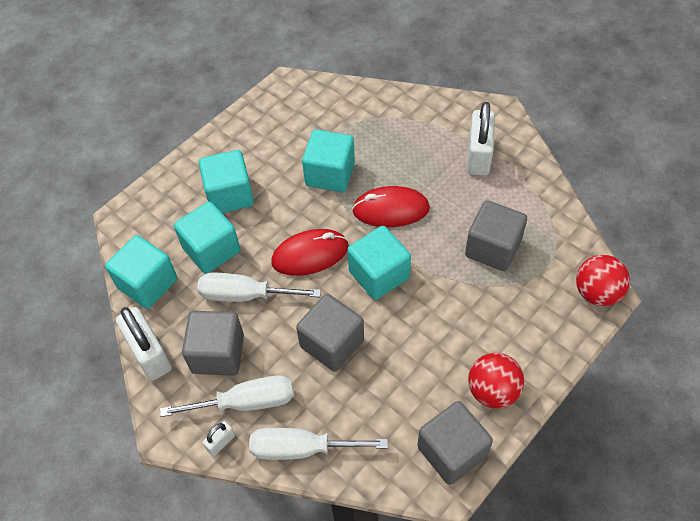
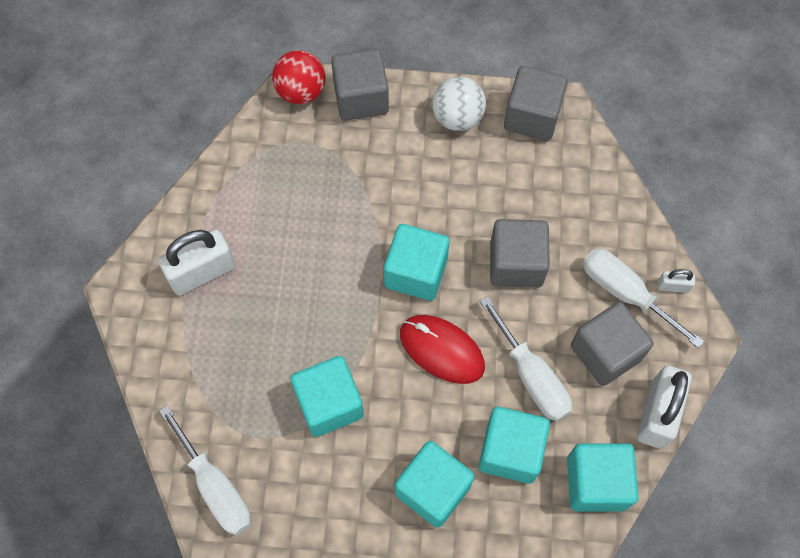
camera: 130 degrees left, 10 degrees up
(301, 448) = (623, 222): white screwdriver -> white screwdriver (215, 487)
(390, 209) = (332, 312): red mouse -> none
(492, 391) = (457, 118): red ball -> white ball
(493, 248) = (312, 195): grey cube -> grey cube (361, 98)

